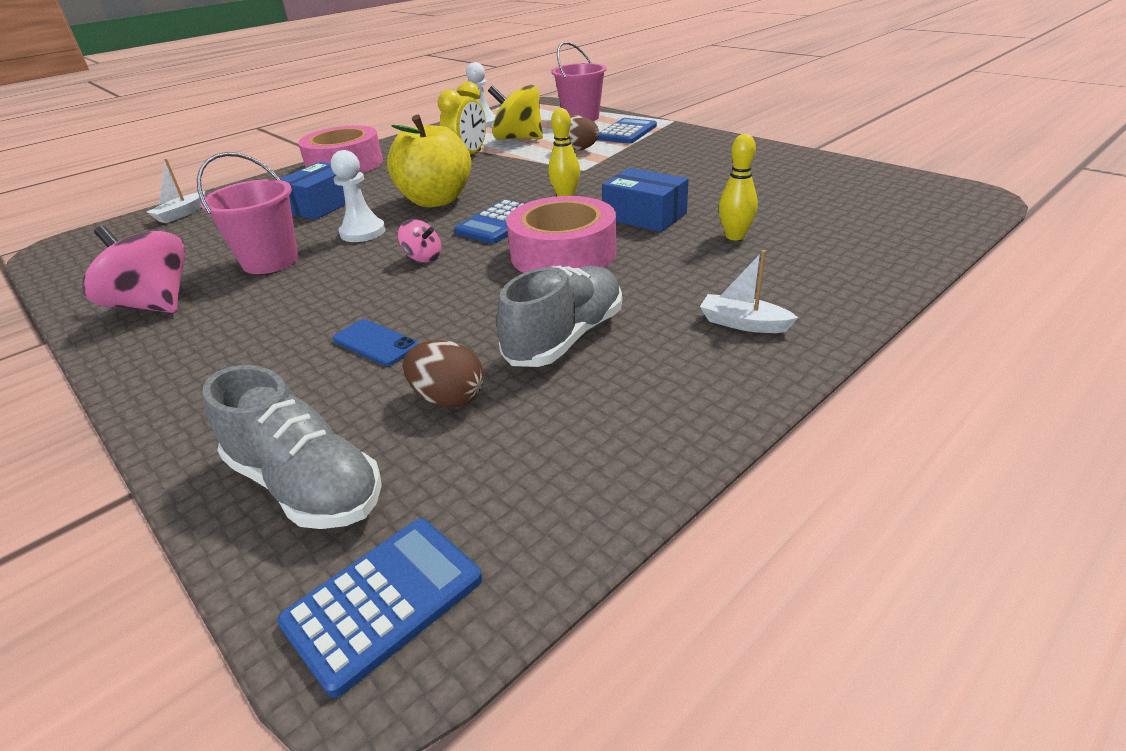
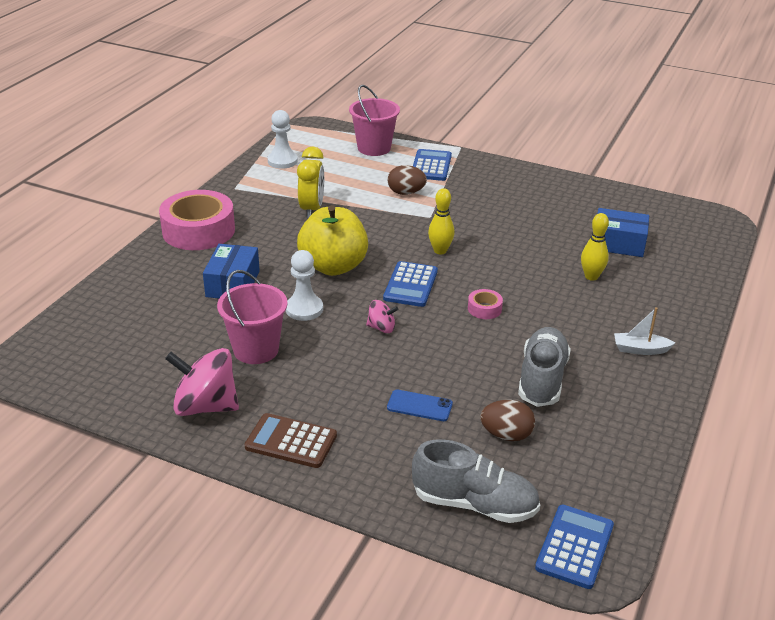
camera: 25 degrees left, 0 degrees up
(182, 214) = (101, 310): white boat -> none
(187, 355) = (291, 441): none -> brown calculator
(518, 138) = (338, 181): yellow spinning top -> none
(563, 253) = (484, 309): pink tape -> pink tape, size x0.43
(644, 216) = (516, 264): blue box -> blue box (618, 243)

